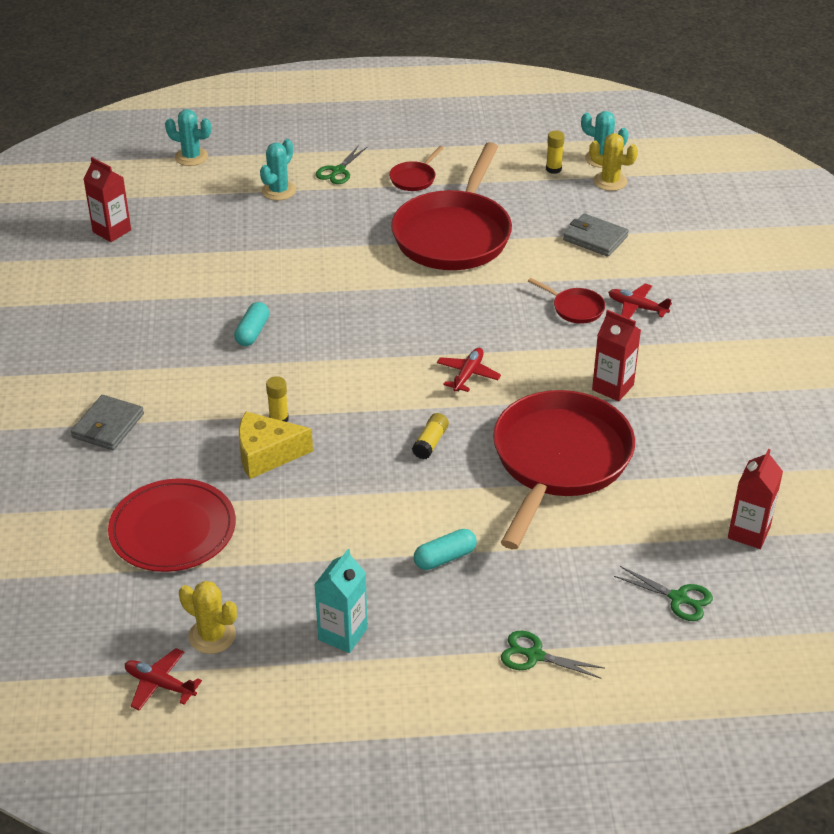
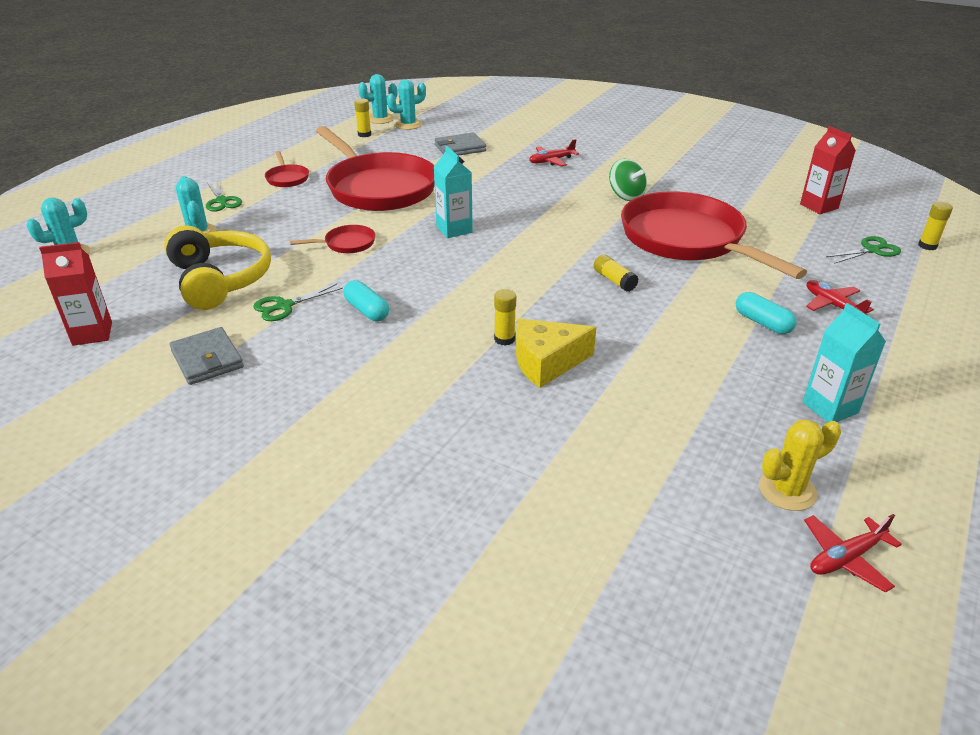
camera: 55 degrees left, 5 degrees down
(108, 426) = (393, 446): grey wallet -> grey wallet (207, 359)
(173, 529) = (603, 459): red plate -> none
(225, 242) = (220, 280): none -> yellow headphones
(266, 454) = (546, 363): yellow cheese -> yellow cheese turned 45 degrees clockwise
(424, 314) = (454, 229): none -> turquoise carton
(445, 558) = (762, 323): turquoise capsule -> turquoise capsule turned 45 degrees counterclockwise
(468, 374) = (549, 238): red plane -> red plane (832, 305)
(534, 655) = (906, 325): green scissors -> green scissors (284, 306)
(575, 308) = (525, 178): red pan -> red pan (346, 244)
(610, 181) = (408, 125): yellow cactus -> turquoise cactus
(612, 387) = (626, 196): red carton -> green spinning top
(738, 641) = (927, 246): none -> yellow glue stick

